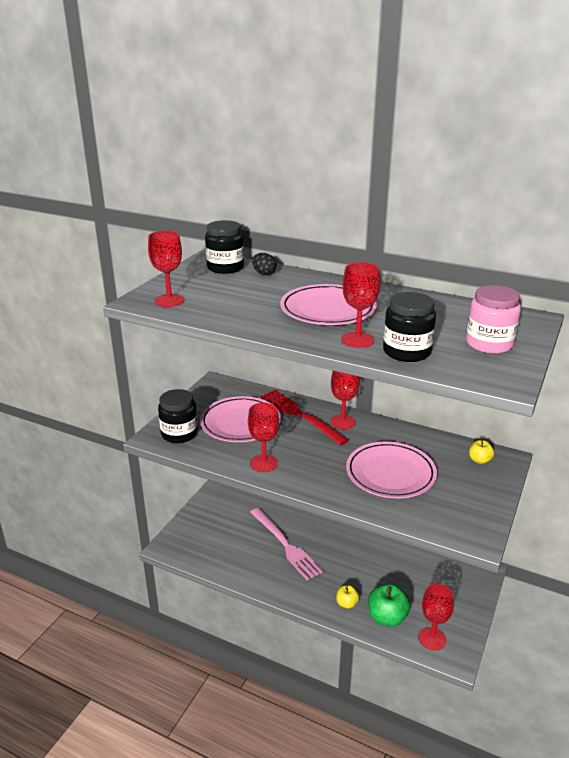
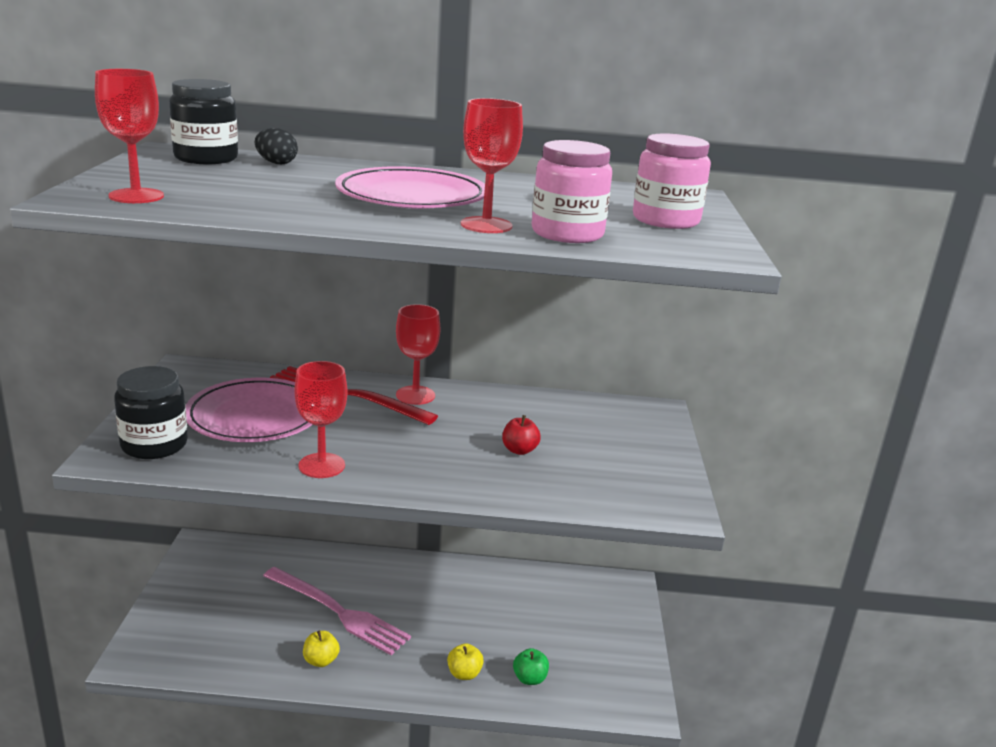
camera: 25 degrees left, 5 degrees down
(387, 617) = (529, 678): green apple -> green apple, size x0.56
(390, 473) = (519, 450): pink plate -> red apple
(406, 352) = (567, 234): black jar -> pink jar
(432, 638) = (602, 691): red goblet -> none
(479, 460) = (627, 417): yellow apple -> yellow apple (321, 661)

